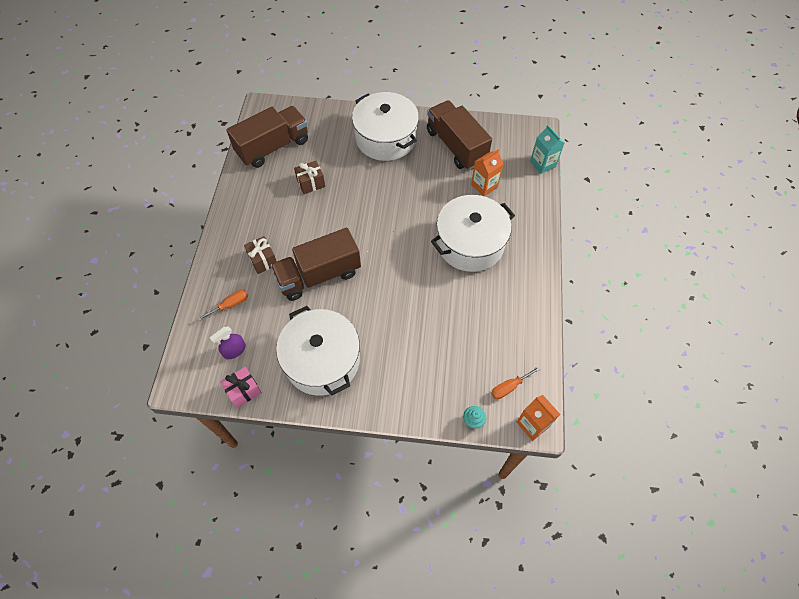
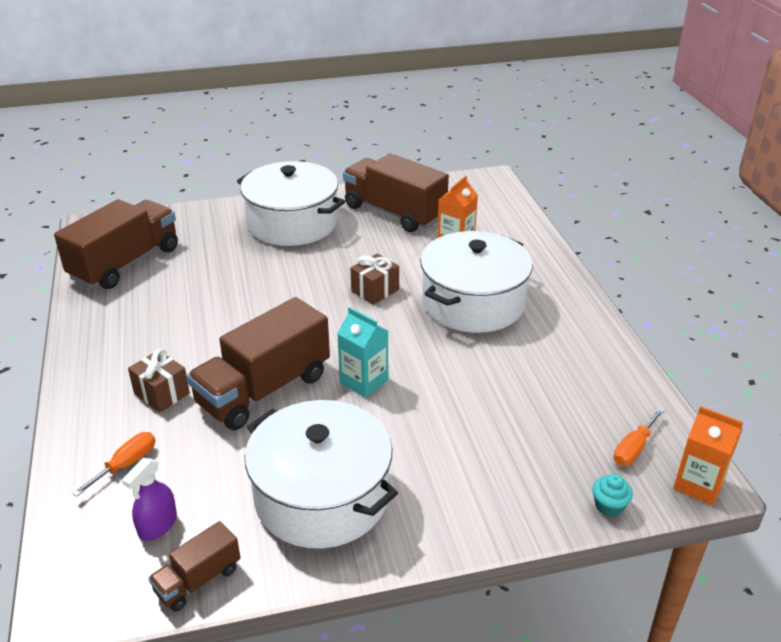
camera: 20 degrees left, 25 degrees down
(243, 391) = (198, 580): pink gift -> brown truck
(311, 183) = (202, 289): brown gift -> brown gift (375, 290)
(542, 164) = (518, 207): turquoise carton -> turquoise carton (364, 381)

